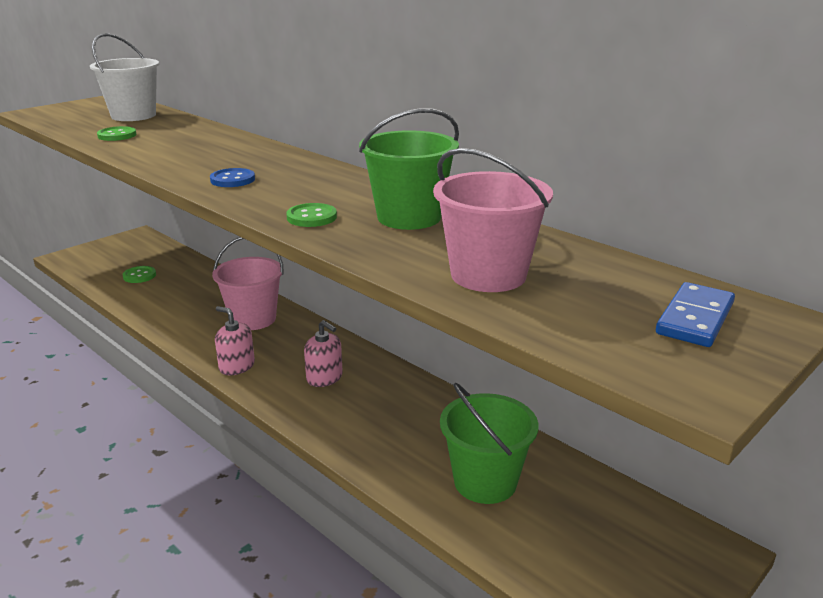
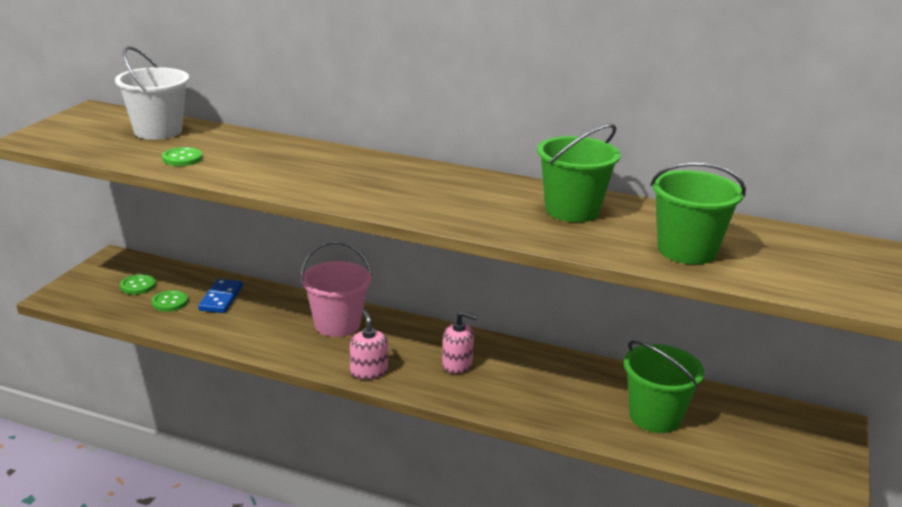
camera: 25 degrees left, 0 degrees up
(232, 180) = (377, 195): blue button -> none
(237, 366) = (368, 371): pink soap dispenser -> pink soap dispenser turned 60 degrees clockwise
(311, 217) = (498, 222): green button -> green button (138, 286)
(488, 275) = (686, 250): pink bucket -> green bucket
(695, 318) = (841, 259): blue domino -> blue domino (221, 298)

